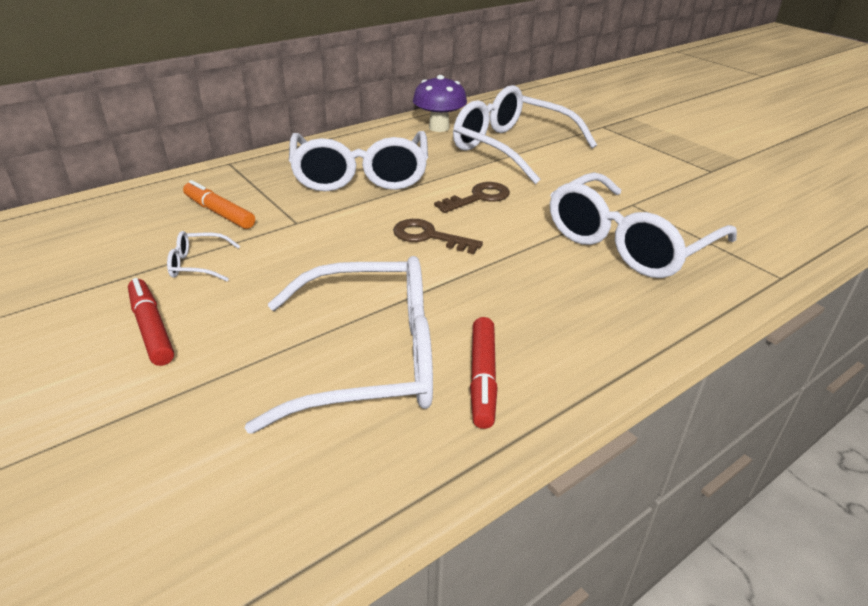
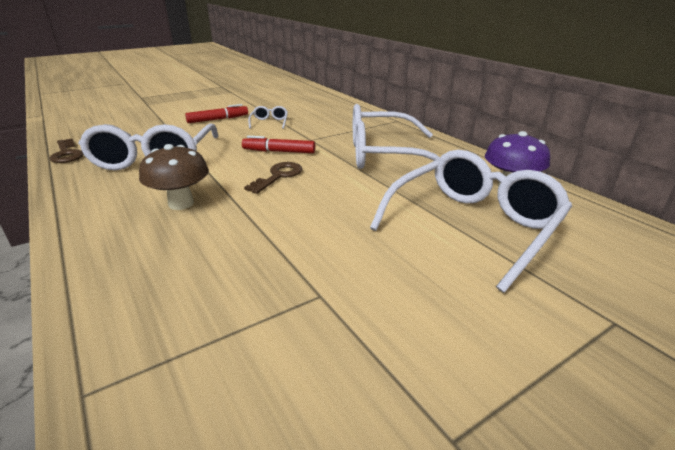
camera: 95 degrees right, 5 degrees down
(219, 212) = (327, 122): orange marker -> none
(478, 198) = (342, 198): brown key -> brown key (66, 154)
(482, 378) = (108, 185): red marker -> red marker (279, 151)
(519, 295) = (181, 203): none -> brown mushroom
(628, 243) = (228, 271): white glasses -> none

